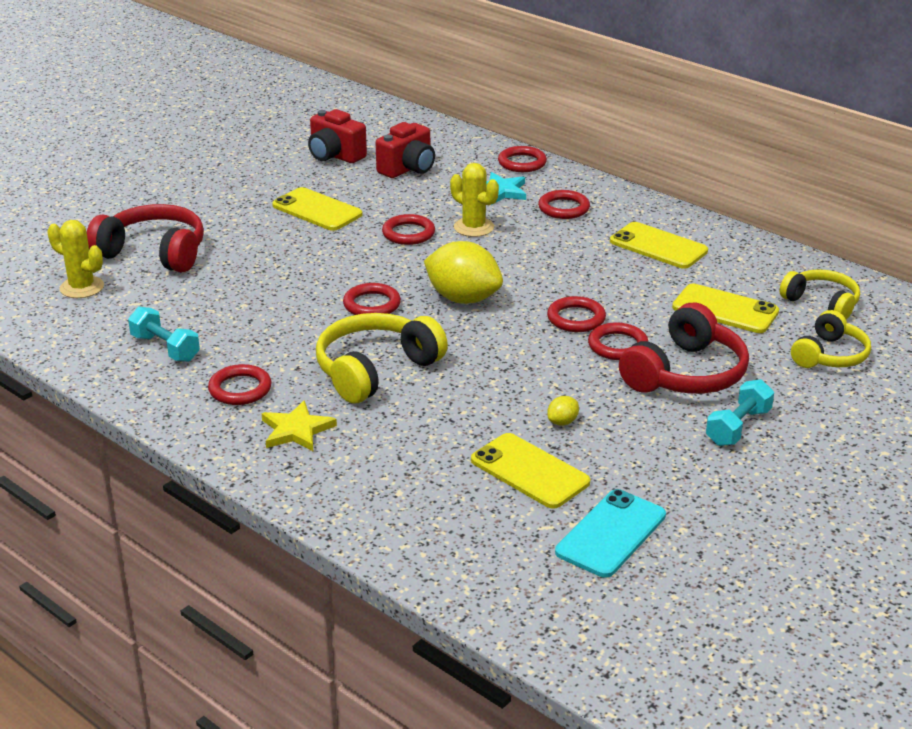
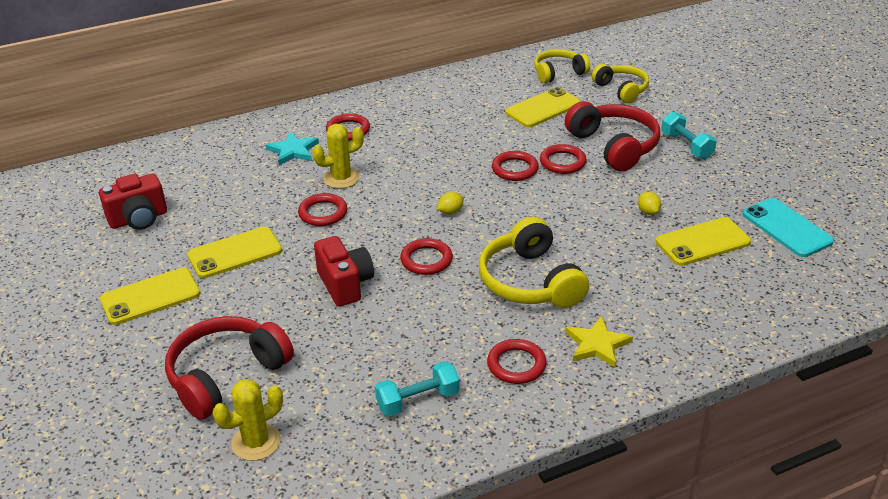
camera: 65 degrees left, 5 degrees up
(408, 169) = (207, 185): red camera -> red camera (345, 284)
(463, 299) = (450, 212): yellow lemon -> yellow lemon, size x0.41
(522, 163) = (255, 128): red ring -> none
(658, 246) = (439, 108): yellow phone -> yellow phone (150, 297)

